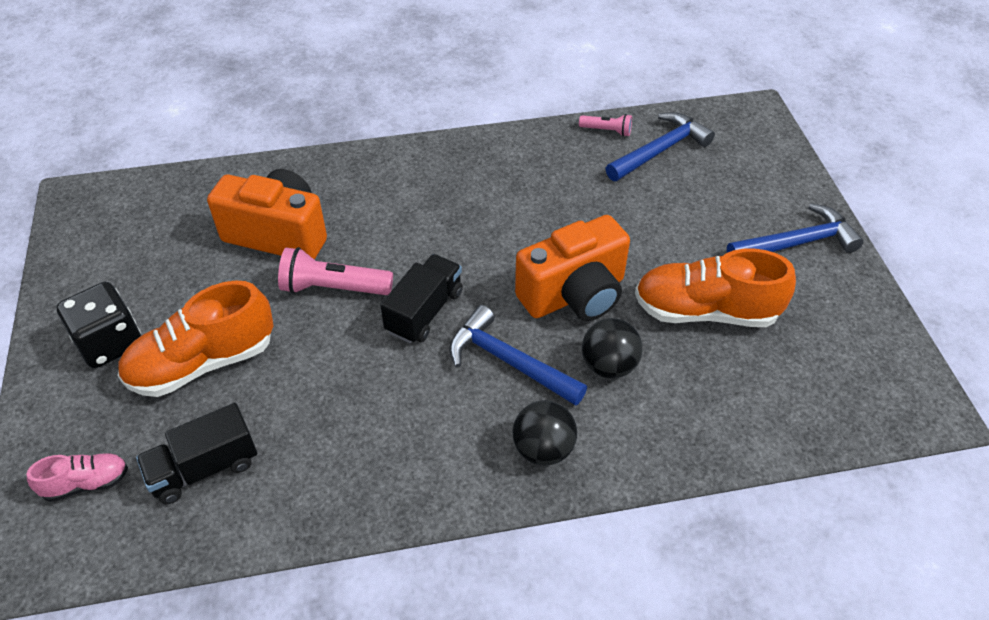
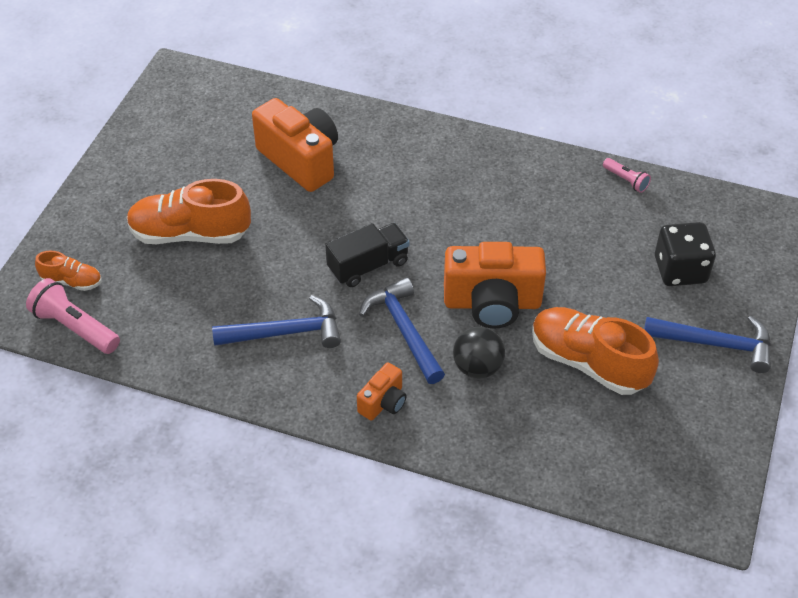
camera: 30 degrees right, 0 degrees up
(86, 483) = (72, 281): pink shoe -> orange shoe
(110, 342) = (138, 192): black dice -> black dice (680, 270)
(204, 468) = (149, 306): black truck -> none
(333, 288) = (313, 219): pink flashlight -> pink flashlight (75, 328)
(543, 449) = (383, 402): black ball -> orange camera
(660, 150) = (660, 216): blue hammer -> blue hammer (286, 332)

